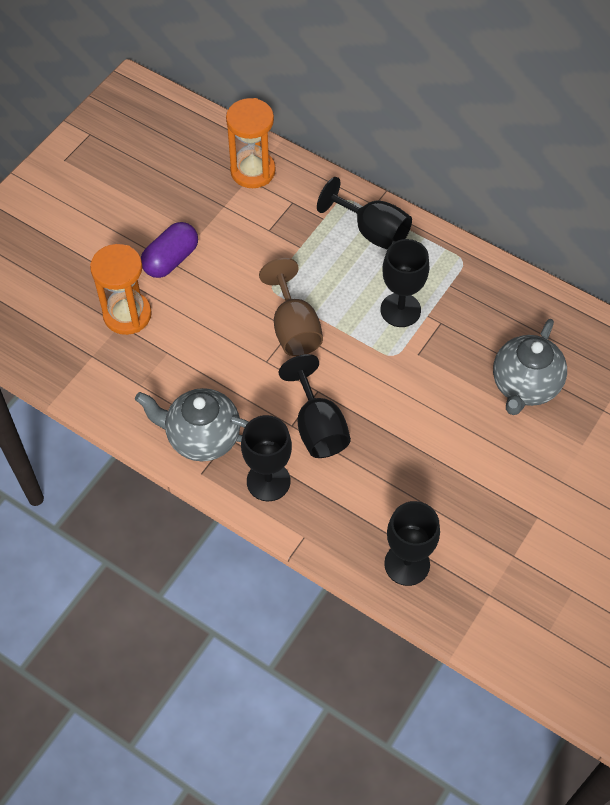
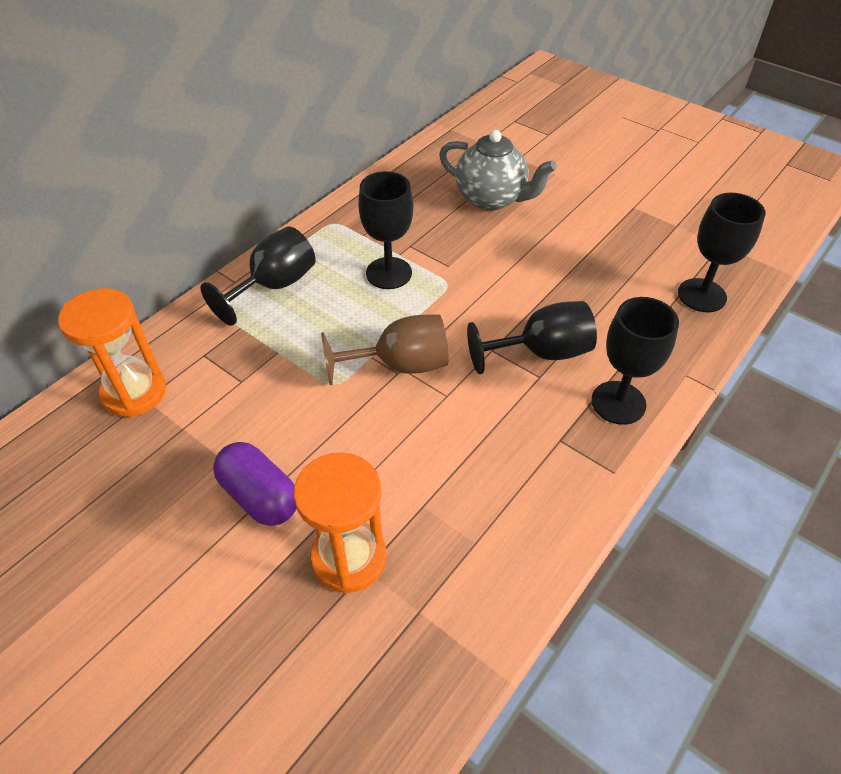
camera: 85 degrees left, 10 degrees down
(202, 437) = (561, 468): grey teapot -> none

